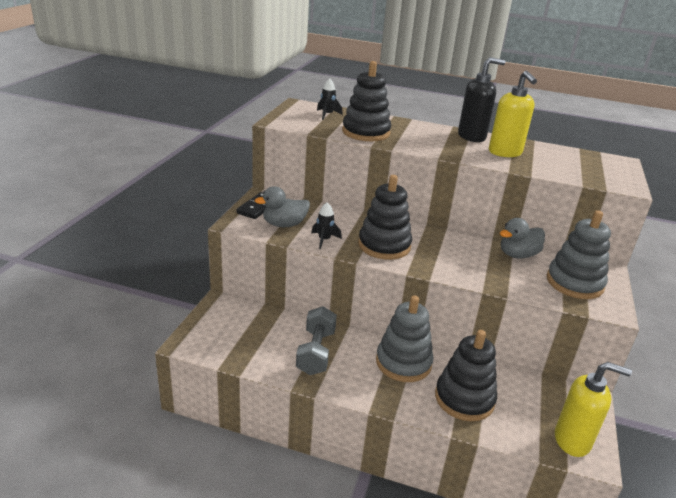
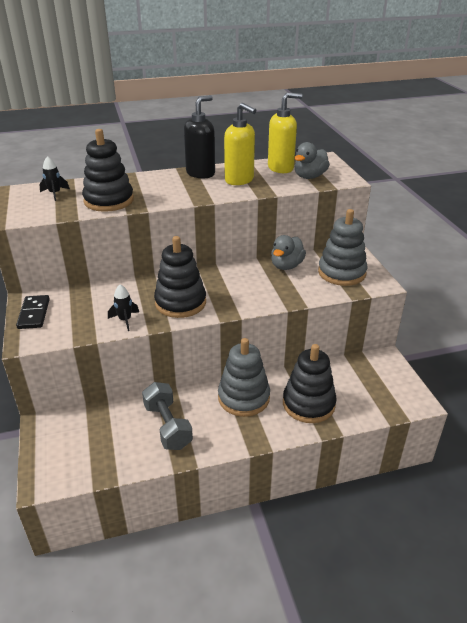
camera: 30 degrees left, 5 degrees up
(284, 224) = (75, 320): grey duck -> grey duck (309, 177)
(572, 441) = (398, 396): yellow soap dispenser -> yellow soap dispenser (281, 168)

